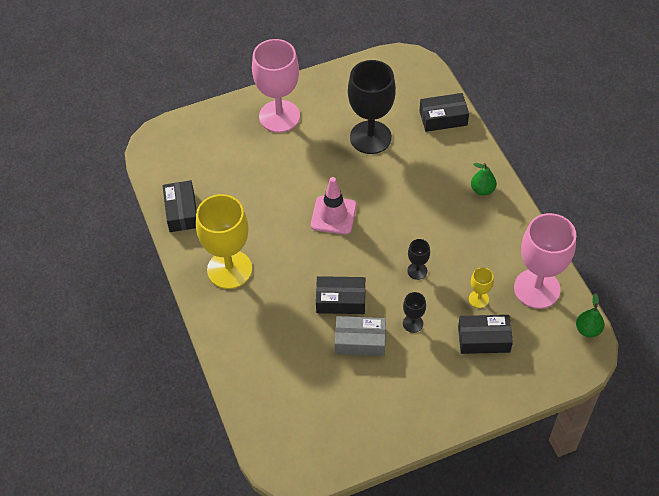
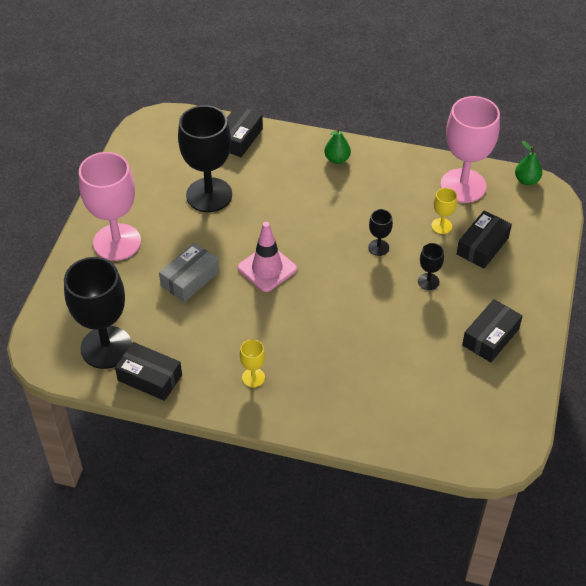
camera: 55 degrees left, 5 degrees down
(186, 172) = (106, 347): none -> black goblet
(229, 269) = (253, 377): yellow goblet -> yellow goblet, size x0.44
(340, 300) = (361, 316): black box -> black box (490, 337)
(360, 341) = (415, 327): grey box -> grey box (190, 279)

